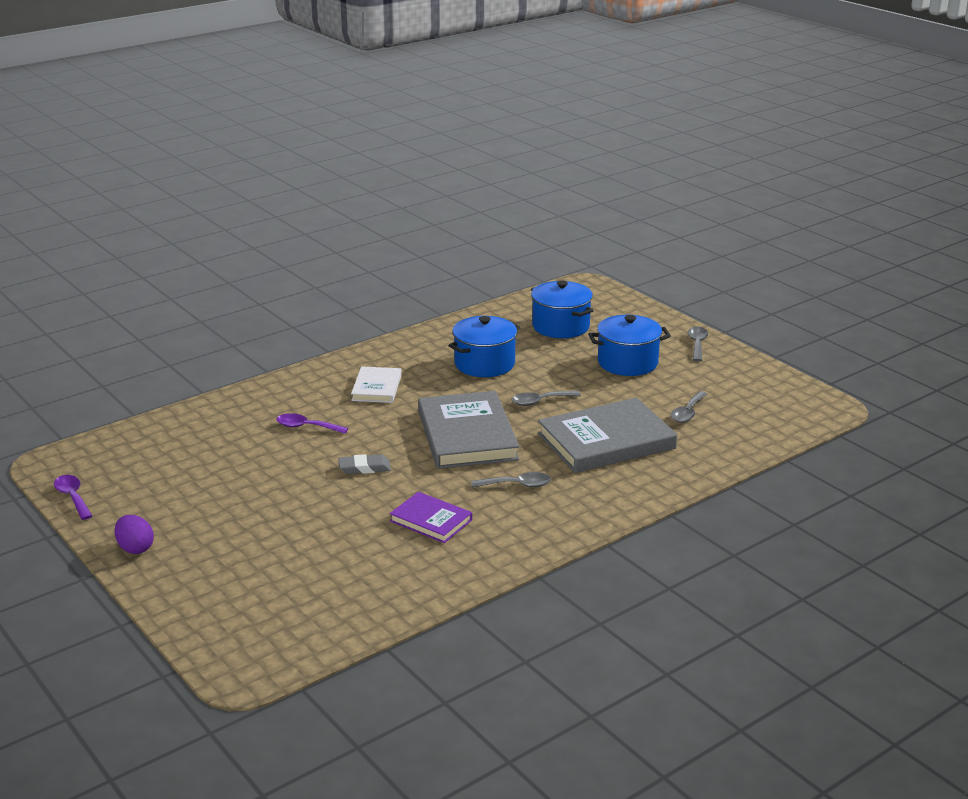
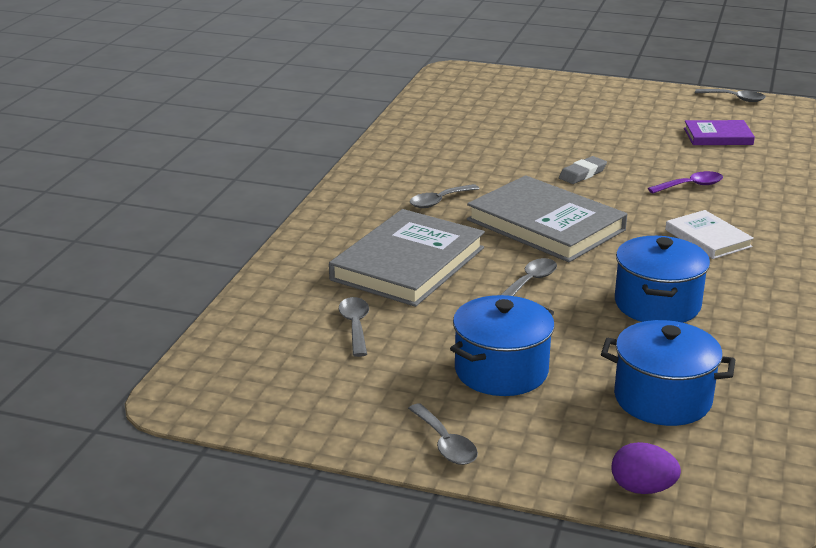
camera: 145 degrees right, 0 degrees up
(72, 497) = (735, 99): purple spoon -> grey spoon
(135, 548) = (631, 91): purple egg -> purple egg (642, 488)
(431, 520) = (469, 159): purple book -> purple book (718, 136)

